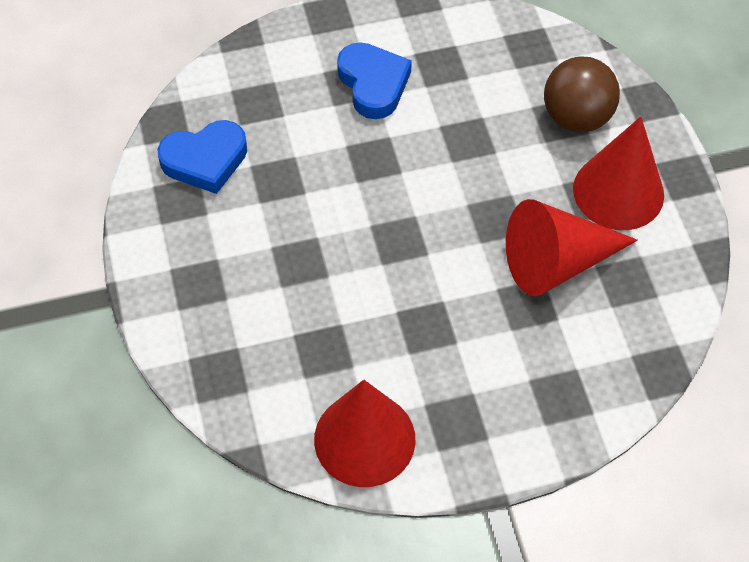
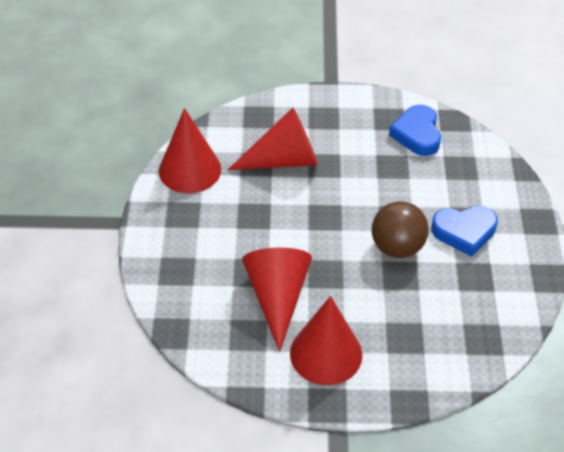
camera: 105 degrees right, 10 degrees down
(305, 315) = (284, 160): none -> red cone
(576, 117) = (404, 348): brown ball -> brown ball (397, 247)

